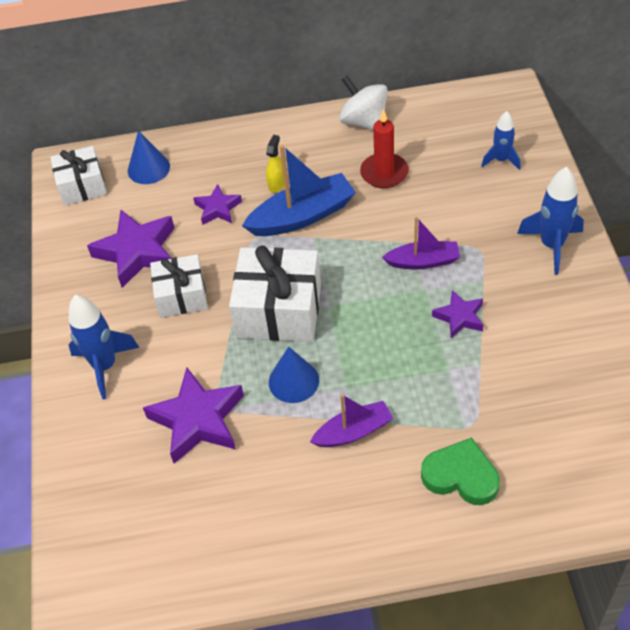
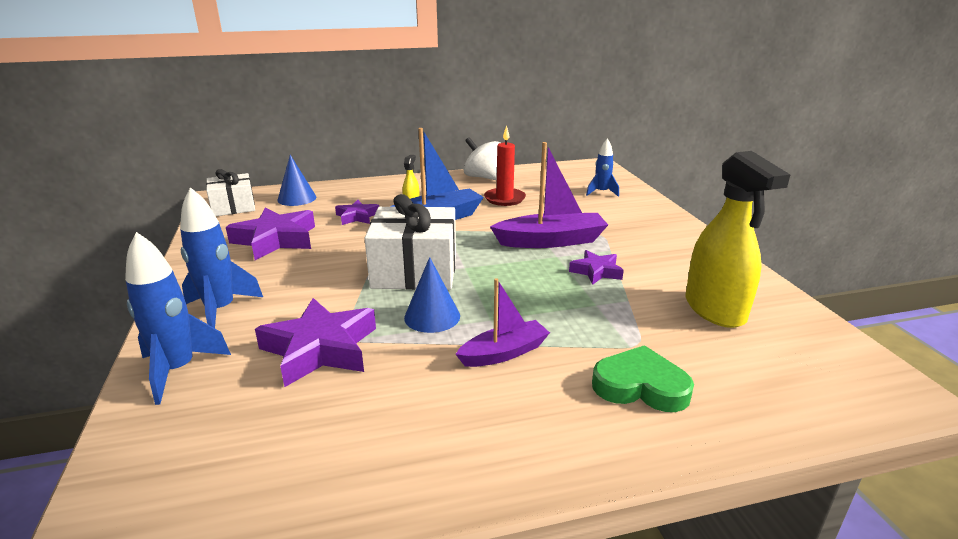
camera: 10 degrees left, 25 degrees down
(181, 296) = (315, 264): white gift -> none
(423, 261) = (551, 241): purple boat -> purple boat, size x1.60
(551, 245) = (664, 231): blue rocket -> blue rocket (178, 370)
(559, 381) = (715, 310): none -> yellow spray bottle

